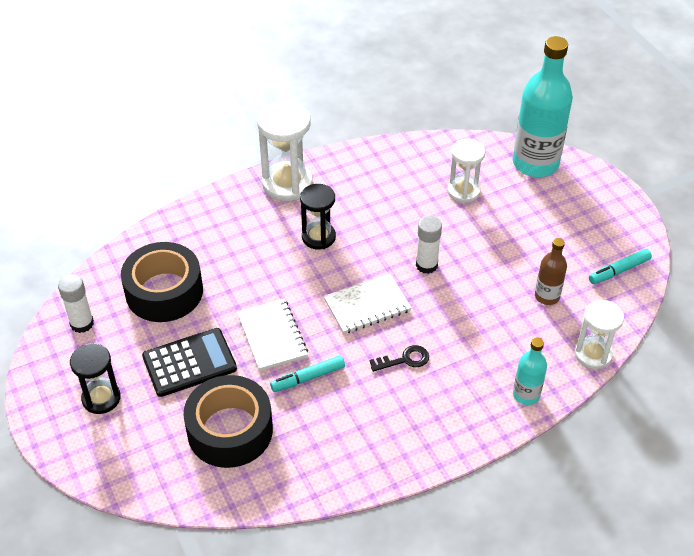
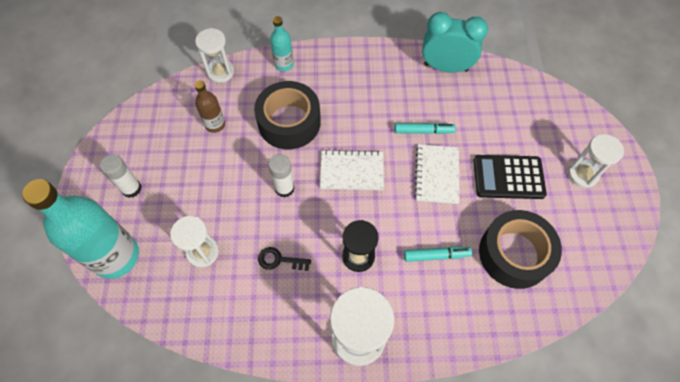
camera: 155 degrees left, 15 degrees up
(82, 323) = (592, 250): white glue stick -> white glue stick (131, 189)
(101, 398) = (582, 174): black hourglass -> white hourglass
(230, 430) = (492, 115): black tape -> black tape (289, 122)
(315, 474) = (446, 67): none -> turquoise clock
(405, 359) = (348, 118): black key -> black key (279, 260)
(619, 271) = (147, 123): turquoise marker -> turquoise marker (436, 255)

